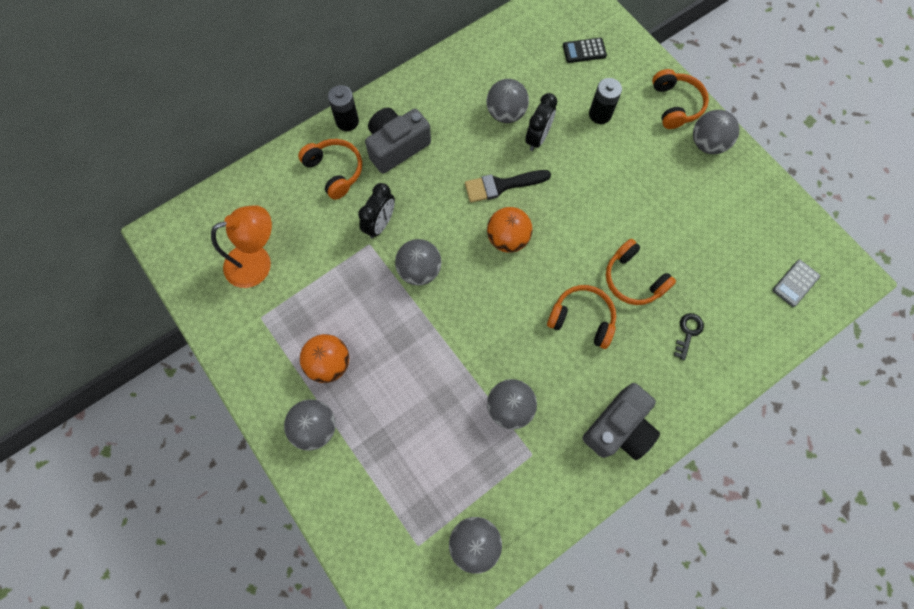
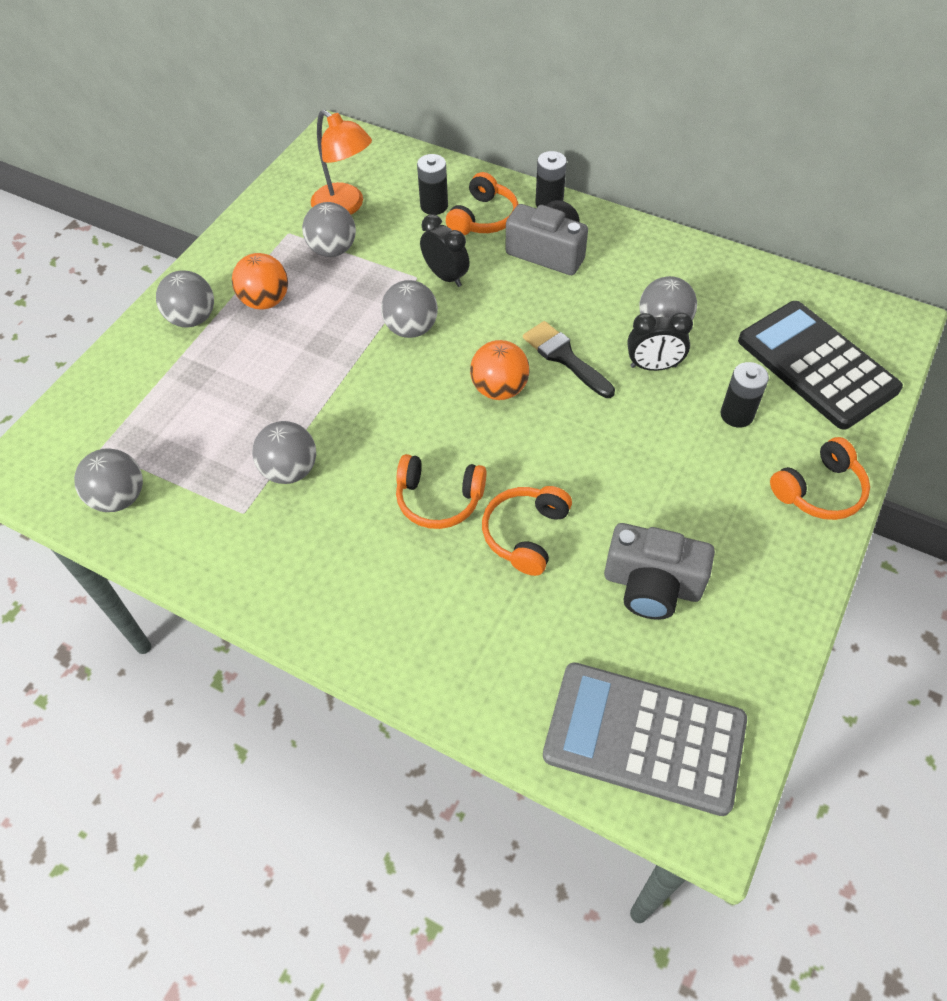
camera: 65 degrees right, 15 degrees down
(299, 198) = (434, 206): none -> black battery
(380, 224) = (446, 276): black clock -> black clock turned 135 degrees counterclockwise
(582, 319) = (439, 499): orange headphones -> orange headphones turned 105 degrees clockwise
(584, 51) = (817, 365): black calculator -> black calculator, size x2.50
(619, 428) = (316, 589): grey camera -> grey camera (652, 585)
(688, 332) = (487, 623): black key -> none
(707, 144) = (788, 549): grey ball -> grey ball (332, 250)
(795, 283) = (644, 738): grey calculator -> grey calculator, size x2.50

